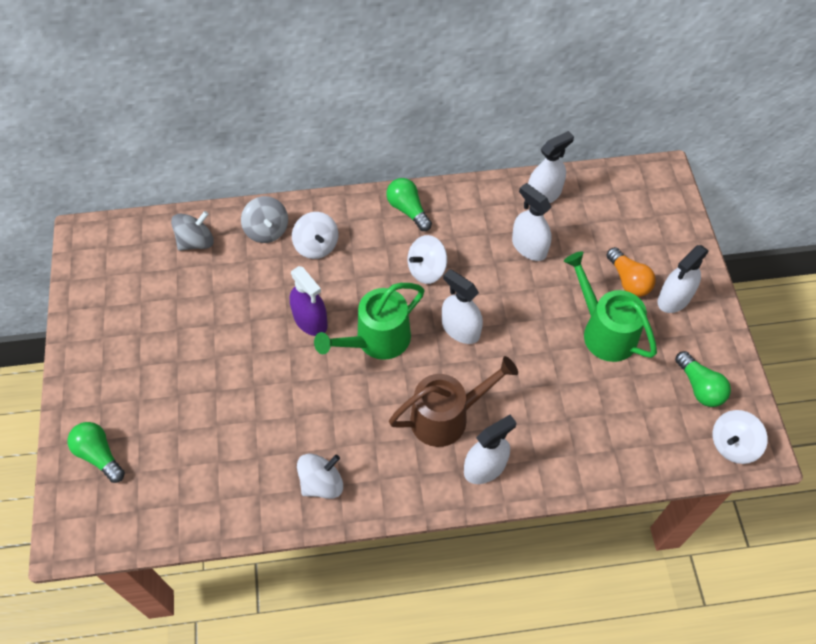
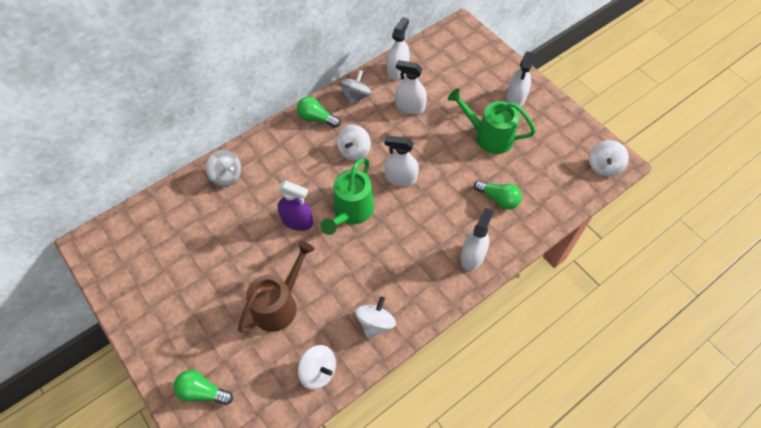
camera: 30 degrees left, 0 degrees up
(196, 242) = (179, 208): grey spinning top -> grey spinning top (355, 96)
(316, 246) = (269, 170): white spinning top -> white spinning top (318, 371)
(447, 417) = (428, 237): brown watering can -> brown watering can (279, 304)
(628, 280) = (483, 99): orange light bulb -> none
(699, 387) = (564, 142): green light bulb -> green light bulb (498, 199)

